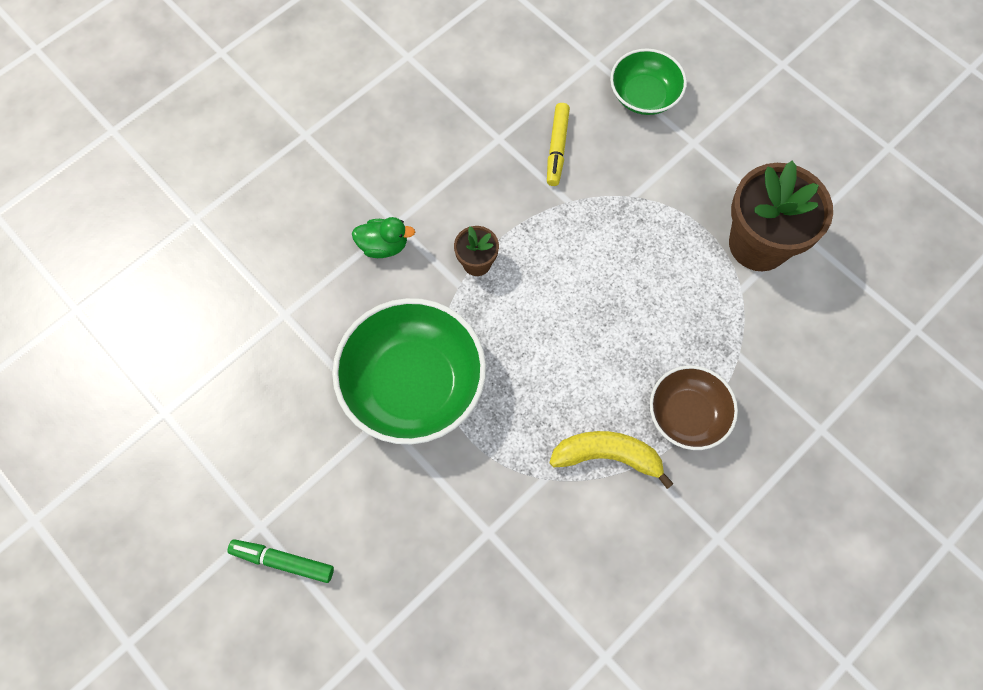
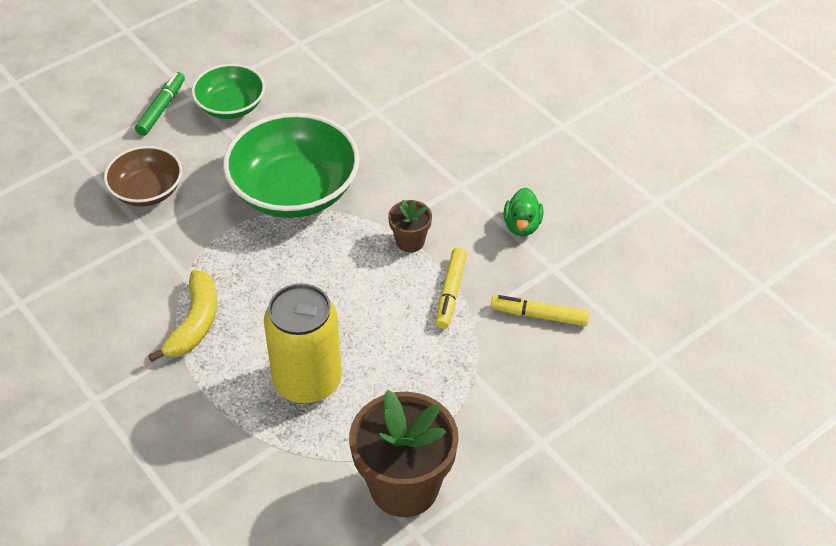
camera: 95 degrees right, 20 degrees down
(384, 246) = (436, 176): green duck -> green duck (522, 225)
(539, 222) = (450, 293): none -> yellow marker
(644, 95) = (608, 402): green bowl -> green bowl (231, 106)
(661, 337) = (307, 381): none -> yellow can
(687, 414) = (221, 392): brown bowl -> brown bowl (147, 191)

